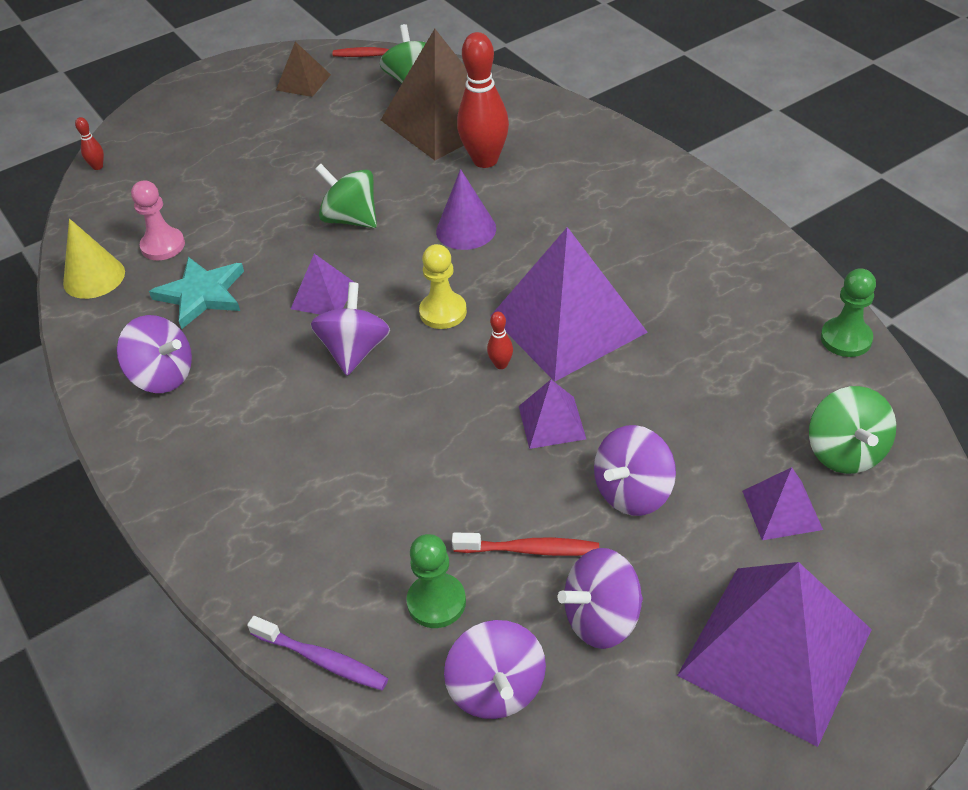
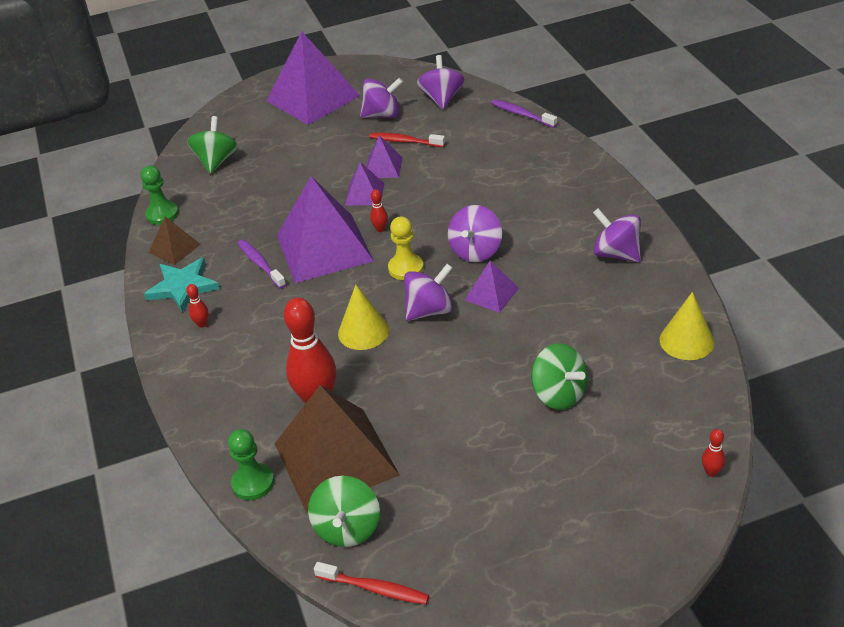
camera: 165 degrees left, 5 degrees down
(163, 246) = (627, 361): pink pawn -> none
(202, 294) = (590, 310): turquoise star -> turquoise star (182, 287)
(303, 82) = (473, 559): brown pyramid -> brown pyramid (174, 248)
(351, 219) = (456, 359): green spinning top -> green spinning top (559, 394)
(436, 602) = (460, 128): green pawn -> green pawn (253, 483)
(466, 229) = (363, 331): purple cone -> yellow cone
(633, 492) = (338, 158): purple spinning top -> purple spinning top (430, 310)
(642, 288) = (260, 264): none -> purple toothbrush
(662, 207) = (202, 324): none -> red bowling pin
(782, 510) = (269, 143): purple pyramid -> purple pyramid (383, 167)

